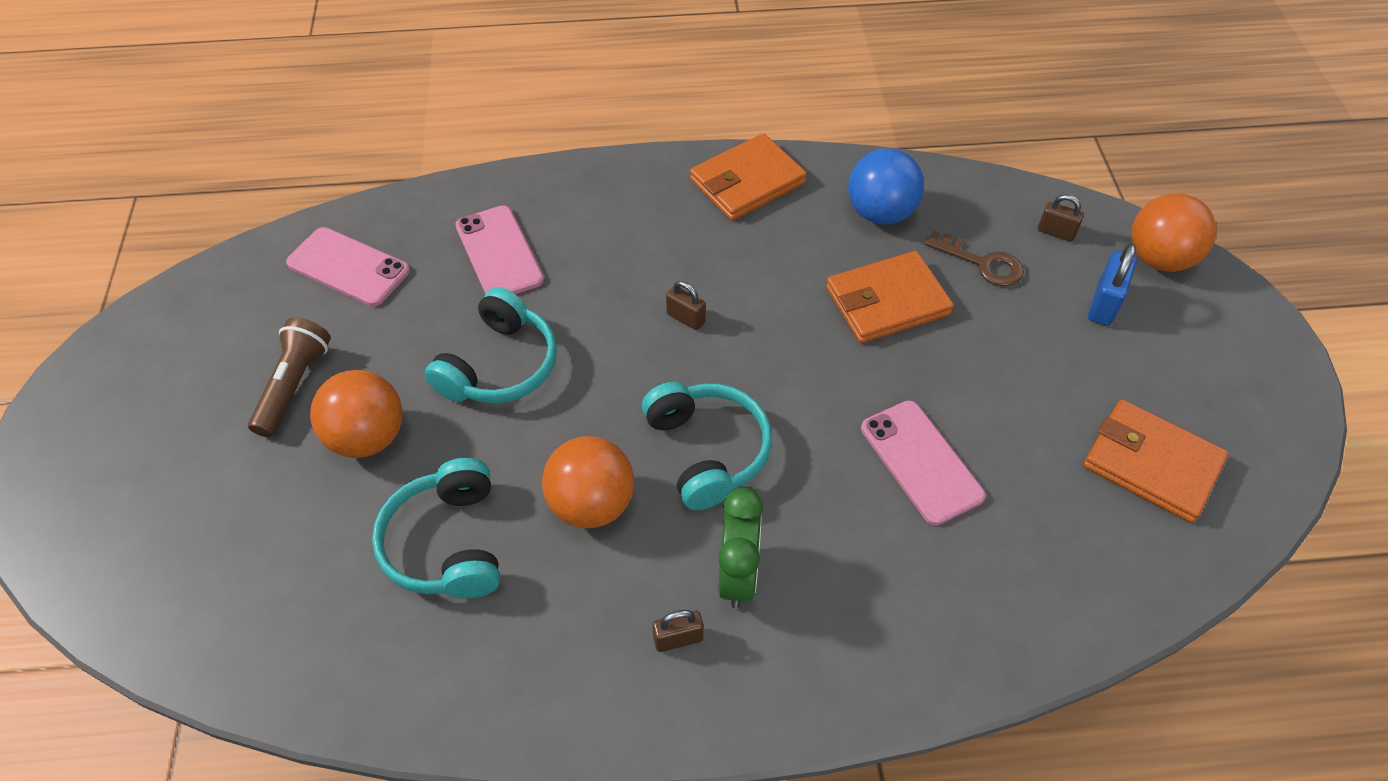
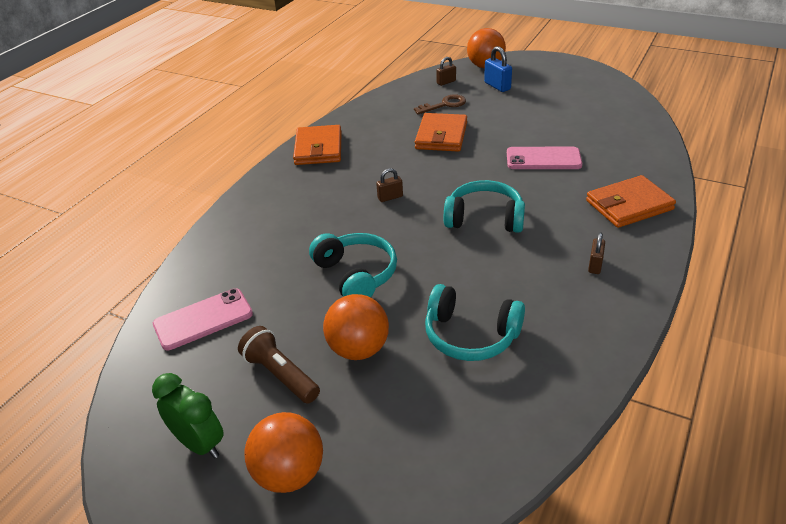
camera: 55 degrees left, 15 degrees down
(499, 253) = (267, 249): pink phone -> none
(592, 504) = (487, 269): orange ball -> orange ball (289, 474)
(738, 575) = (569, 233): green clock -> green clock (199, 444)
(880, 213) = (385, 119): blue ball -> none
(1151, 464) = (589, 106): orange wallet -> orange wallet (629, 205)

